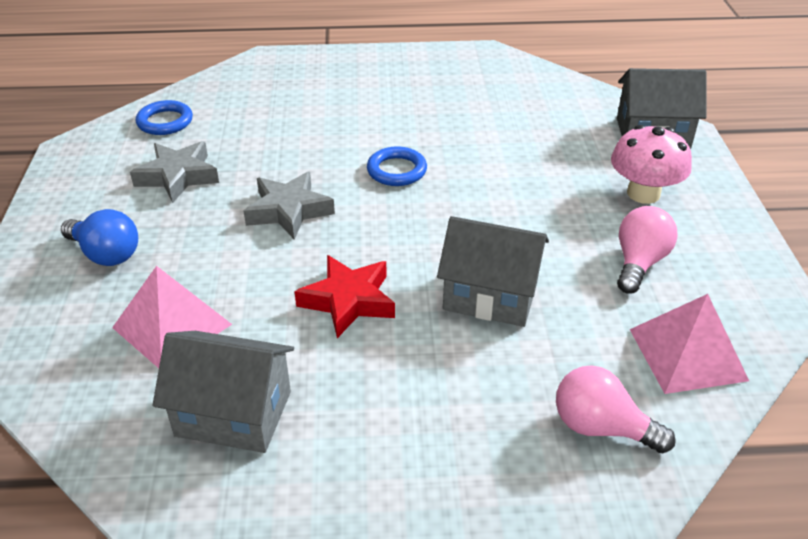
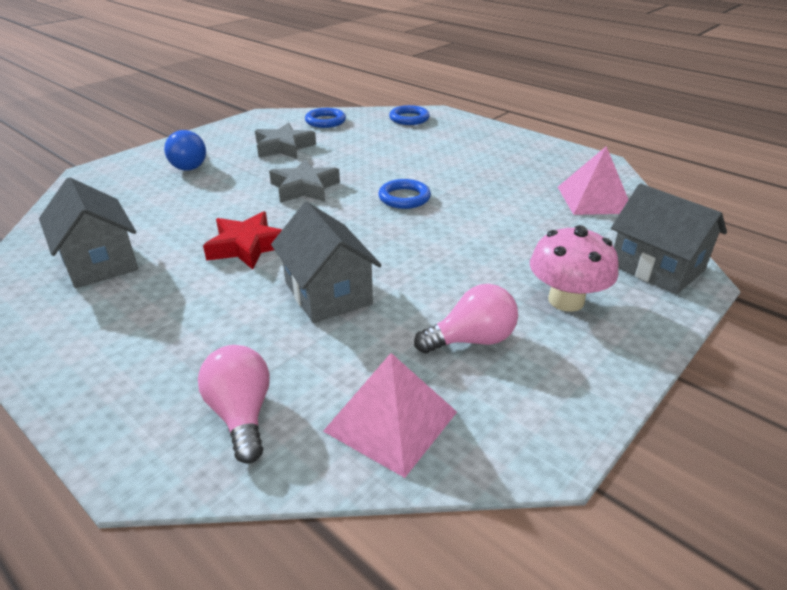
camera: 45 degrees right, 5 degrees down
(172, 326) = (154, 209): pink pyramid -> pink pyramid (594, 199)
(251, 78) = (409, 118): none -> blue ring

